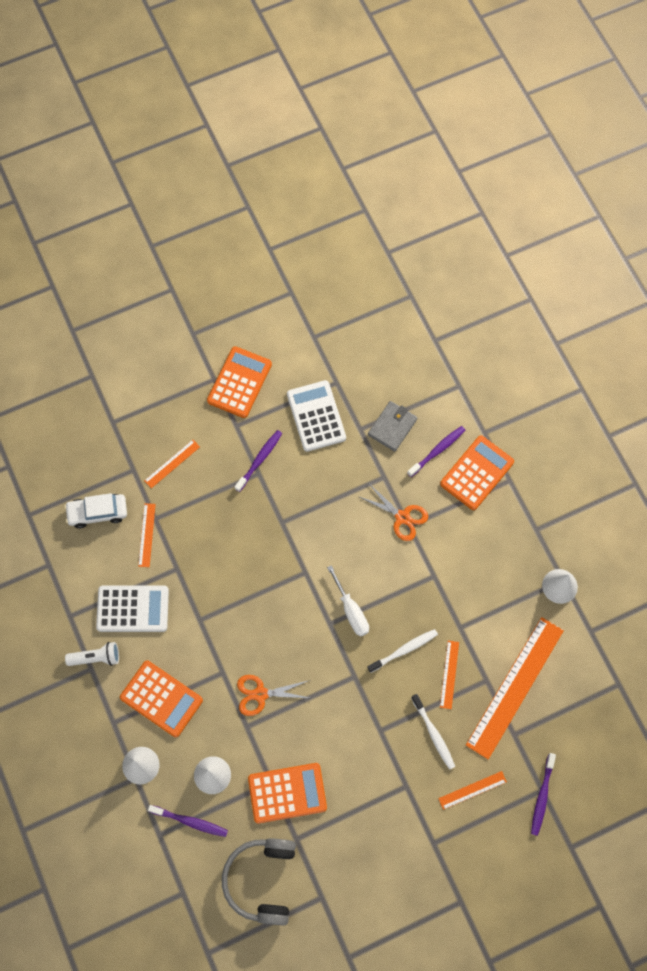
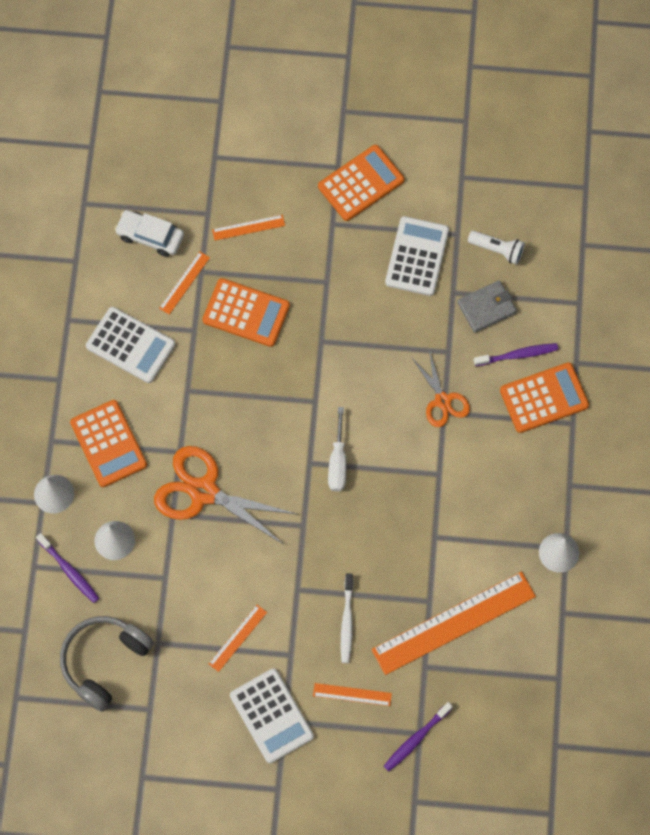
camera: 30 degrees right, 0 degrees up
(96, 657) = (70, 372): white flashlight -> white flashlight (497, 250)
(259, 460) = (335, 269): purple toothbrush -> none
(260, 694) = (204, 491): orange scissors -> orange scissors, size x1.72
(287, 793) = (174, 596): orange calculator -> orange calculator (246, 313)
(404, 650) = (366, 527): white toothbrush -> none
(420, 845) = (271, 716): none -> white calculator
(449, 674) = (396, 575): orange ruler -> orange ruler (238, 638)

